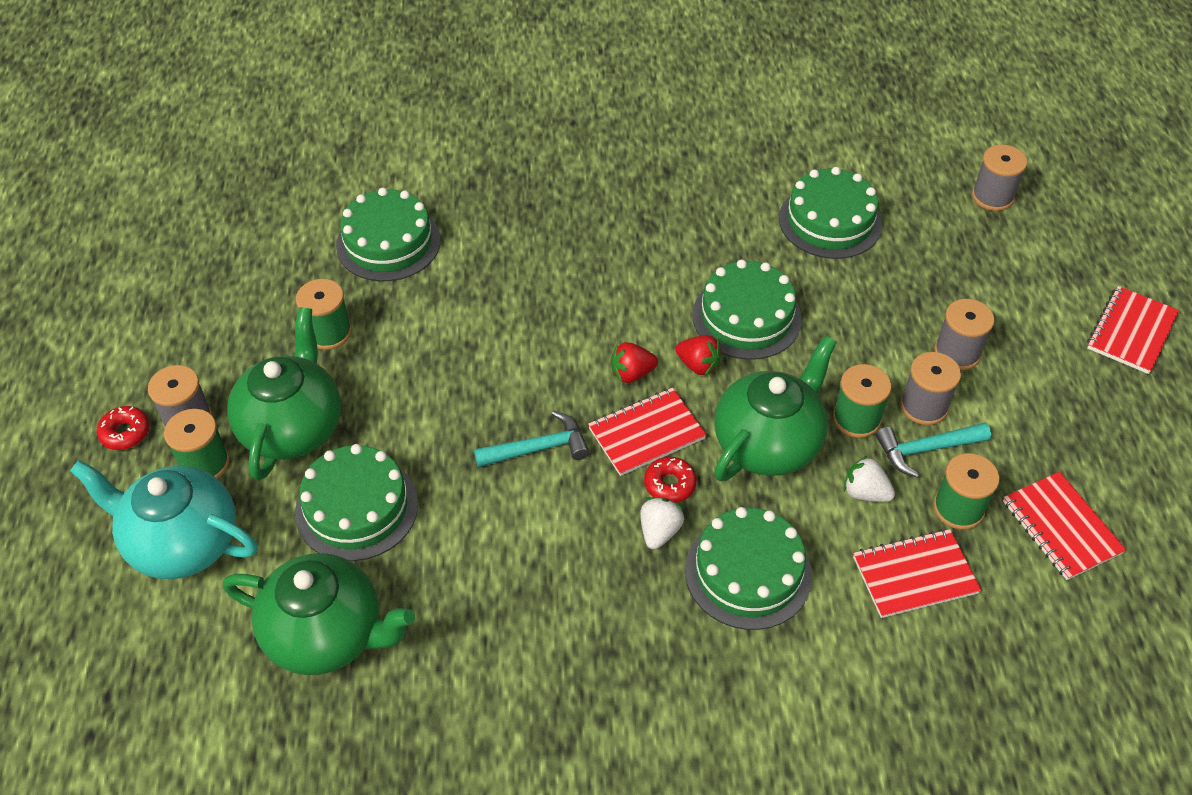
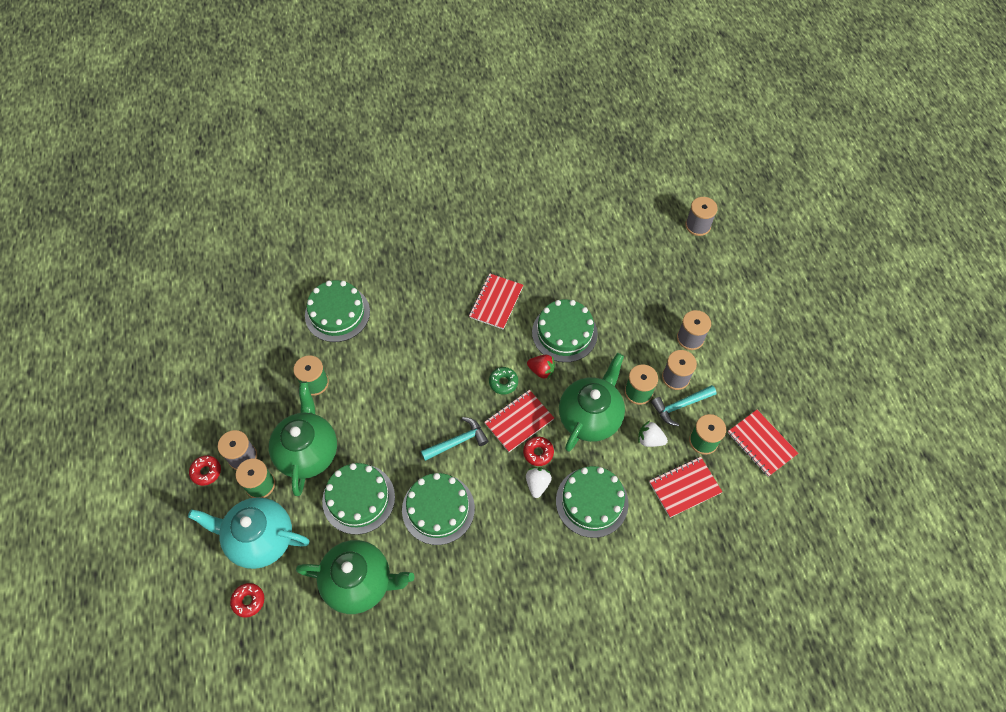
camera: 10 degrees left, 10 degrees up
(137, 633) = (248, 601): none -> red donut
(632, 373) = (503, 382): red strawberry -> green donut
(830, 221) = (604, 257): green cake -> green cake (438, 509)
(1131, 332) = (787, 308): red notebook -> red notebook (496, 302)

